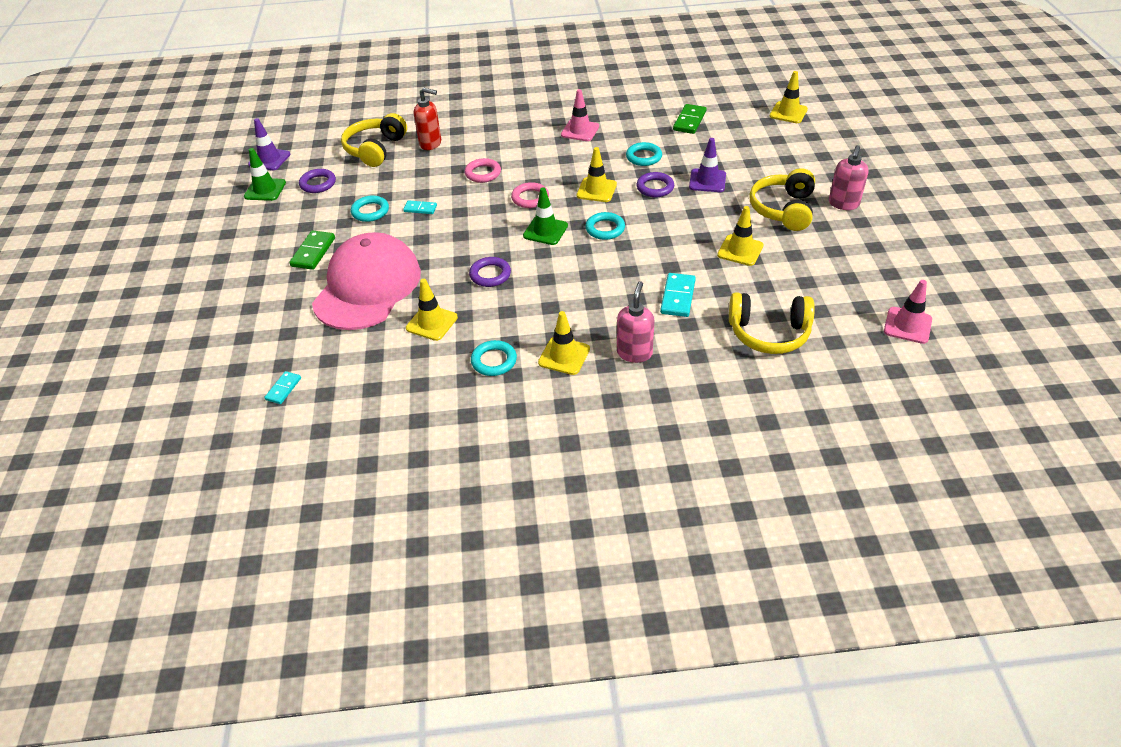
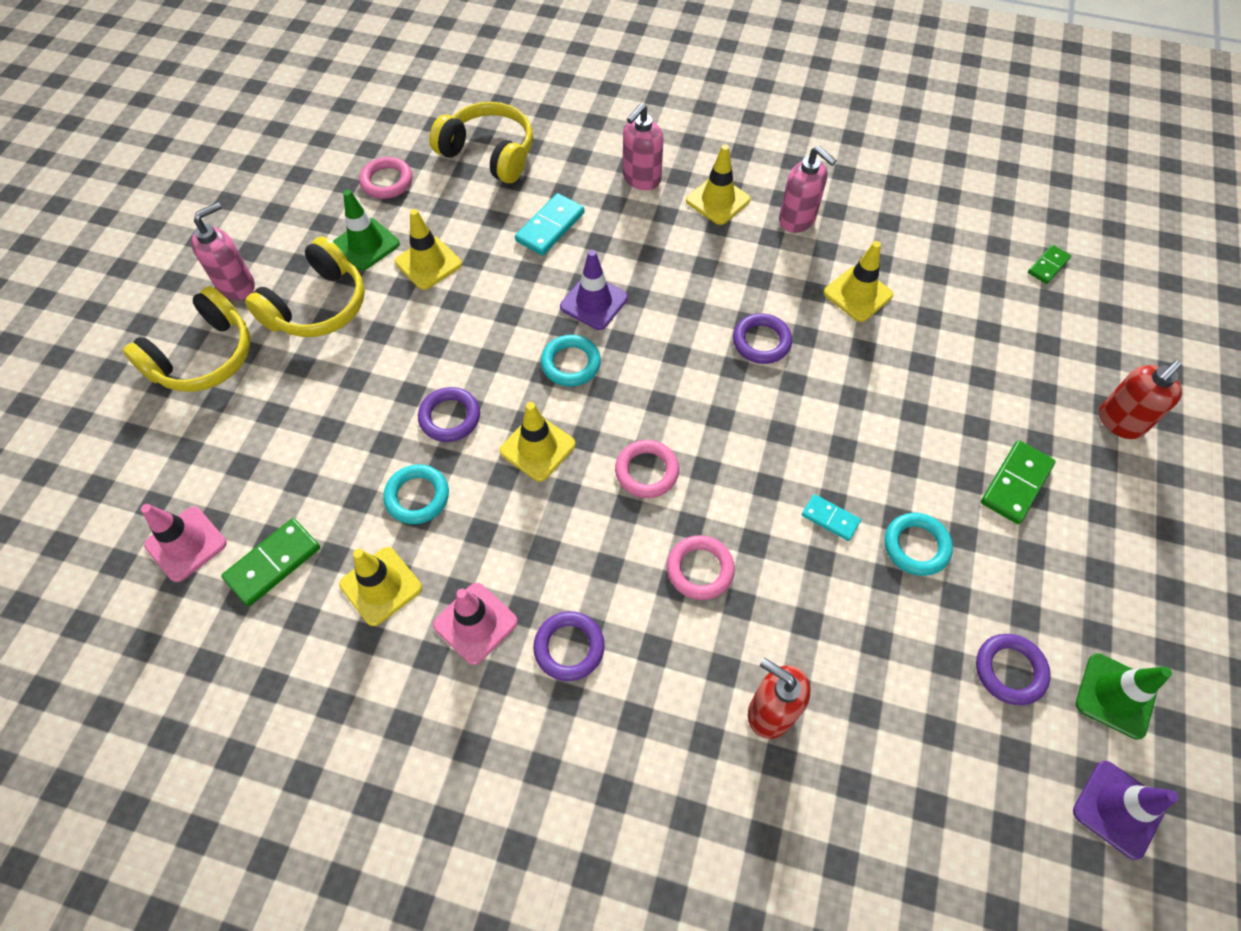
camera: 160 degrees left, 15 degrees up
(242, 301) = (1119, 422): none -> red soap dispenser
(283, 389) = (1048, 266): turquoise domino -> green domino
(367, 287) = (935, 382): pink cap -> none
(375, 149) = (886, 743): yellow headphones -> yellow headphones (204, 357)
(494, 361) = (797, 220): turquoise ring -> pink soap dispenser
(532, 136) = (569, 647): none -> purple ring
(545, 231) = (655, 392): green traffic cone -> green traffic cone (366, 244)
(707, 181) = (367, 400): purple traffic cone -> purple traffic cone (594, 302)
(788, 113) = (102, 510): yellow traffic cone -> yellow traffic cone (381, 586)
(822, 288) = (387, 181): none -> pink ring
(907, 325) = (349, 116): pink traffic cone -> pink traffic cone (186, 544)

